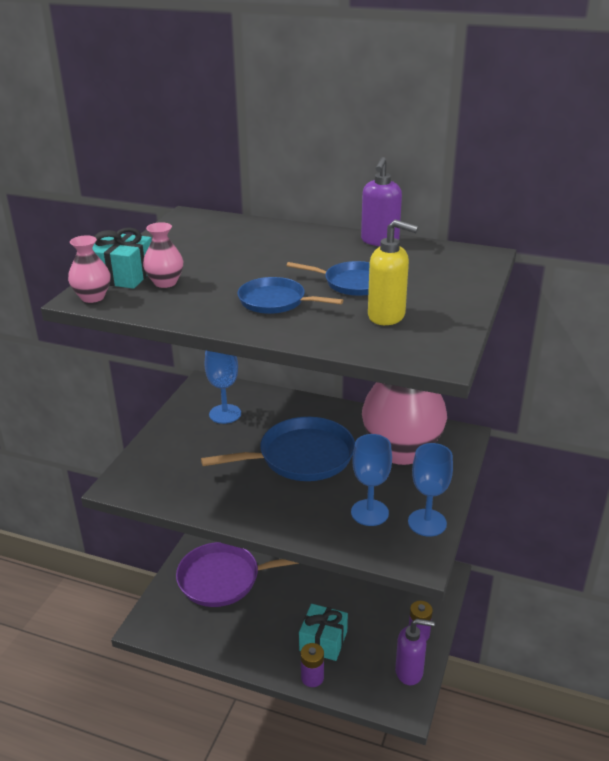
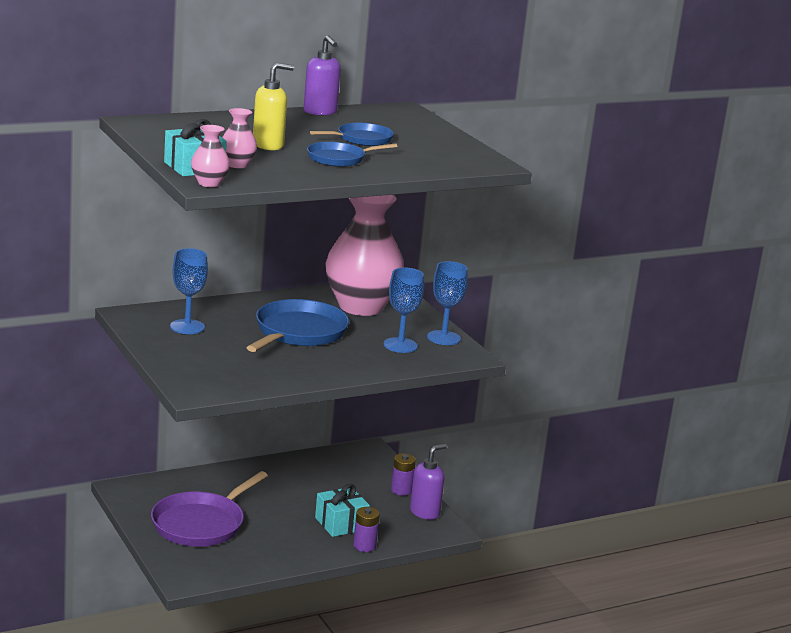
camera: 50 degrees left, 10 degrees down
(387, 316) = (423, 151): yellow soap dispenser -> yellow soap dispenser (268, 145)

